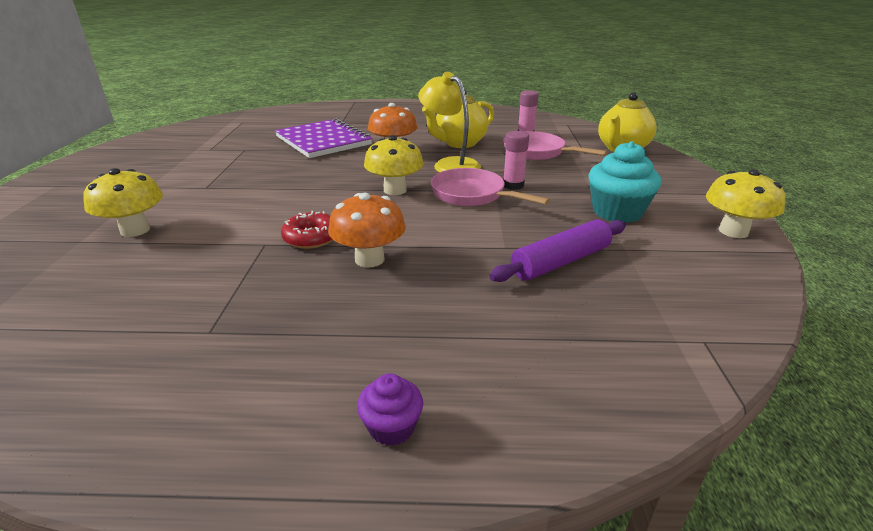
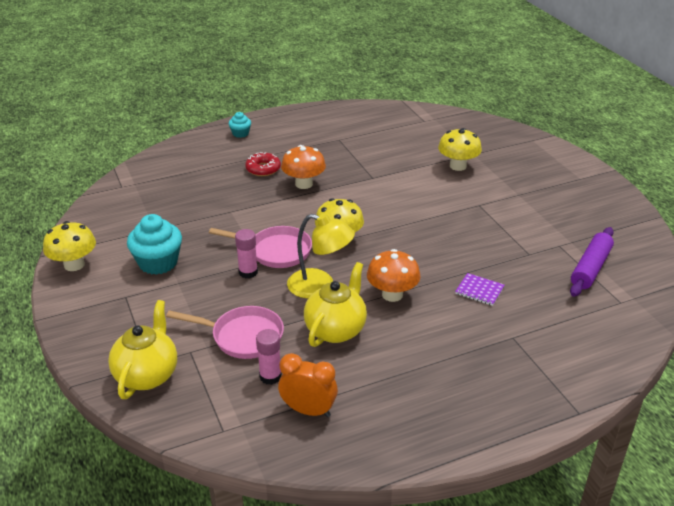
camera: 155 degrees right, 5 degrees up
(311, 237) = (351, 187): red donut -> red donut (263, 169)
(323, 141) = (479, 290): purple notebook -> purple notebook, size x0.44
(392, 427) = (240, 133): purple cupcake -> turquoise cupcake
(507, 122) = (308, 410): none -> orange clock
(560, 261) = (194, 210): purple rolling pin -> purple rolling pin (590, 268)

